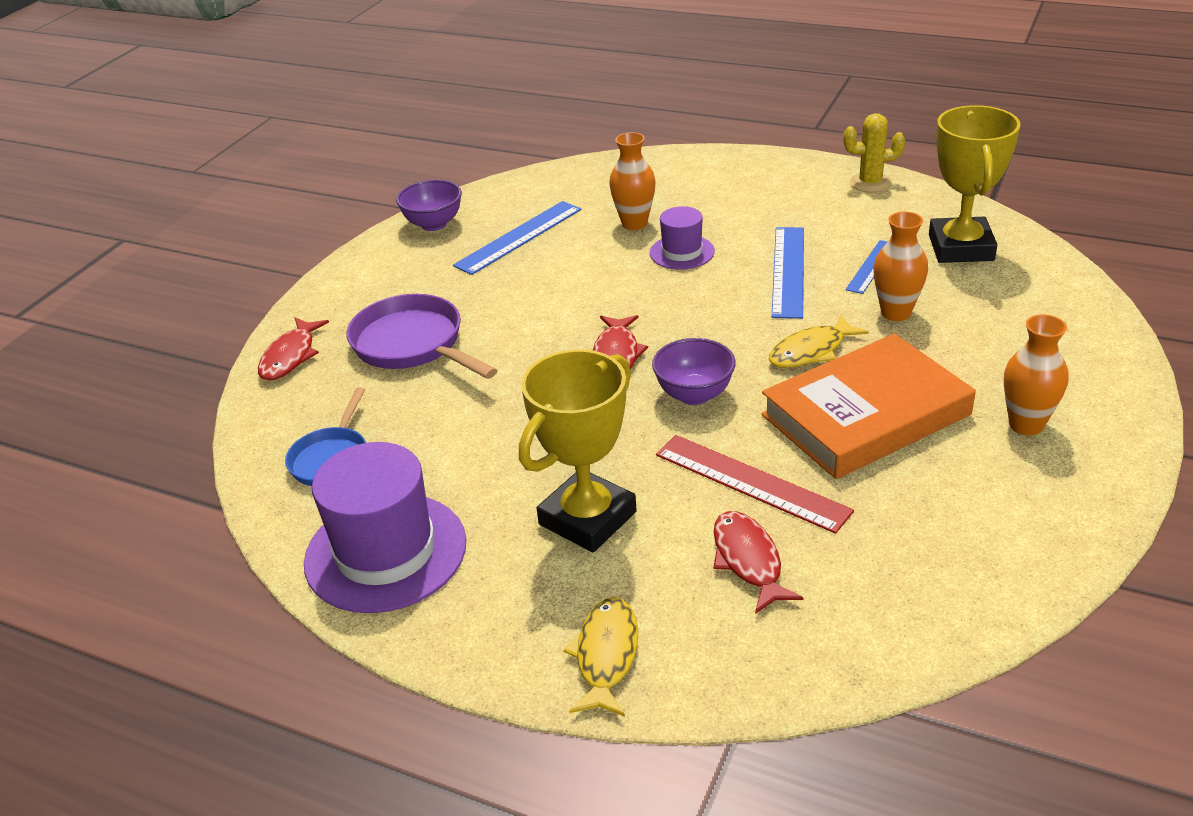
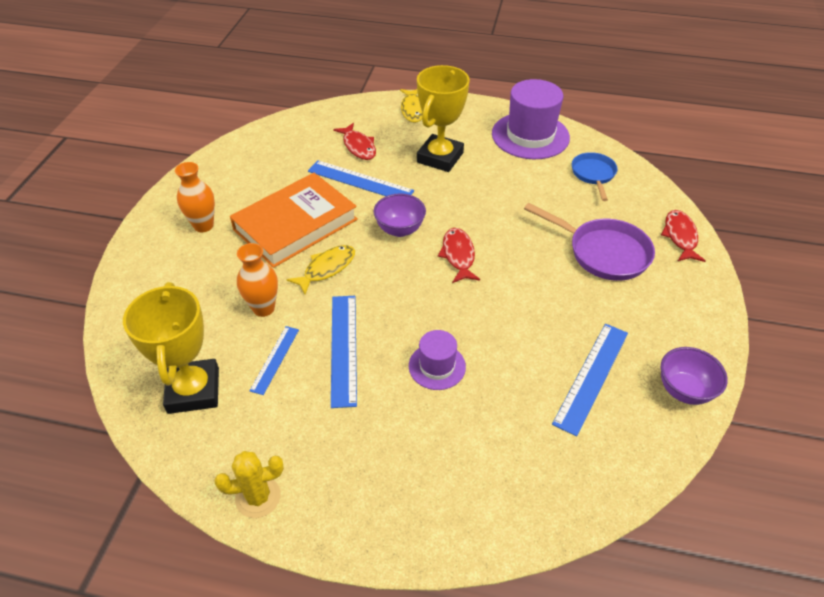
camera: 165 degrees right, 10 degrees up
(634, 224) = (491, 405): orange vase -> none
(751, 482) = (360, 181): red ruler -> blue ruler

